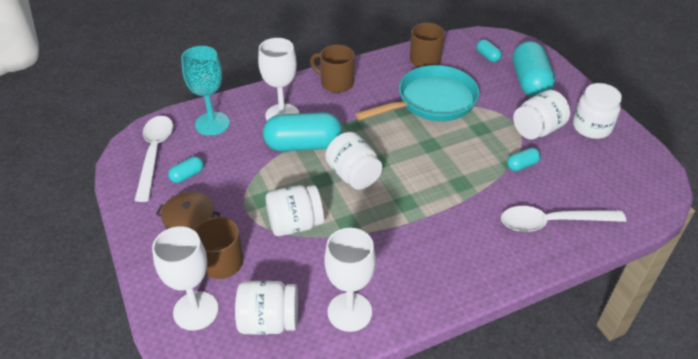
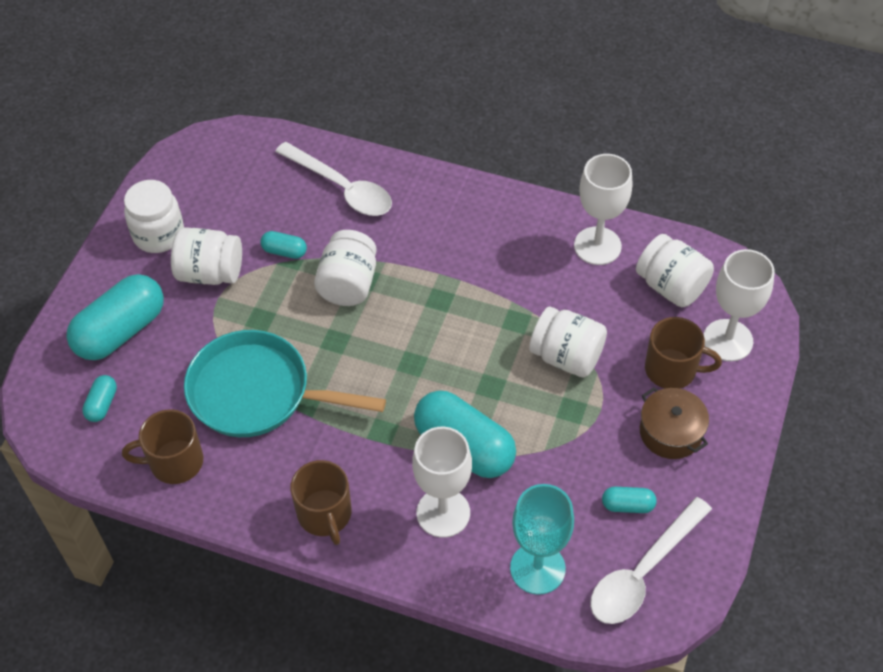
camera: 135 degrees left, 10 degrees up
(353, 175) = (454, 366): white jar -> white jar (348, 284)

